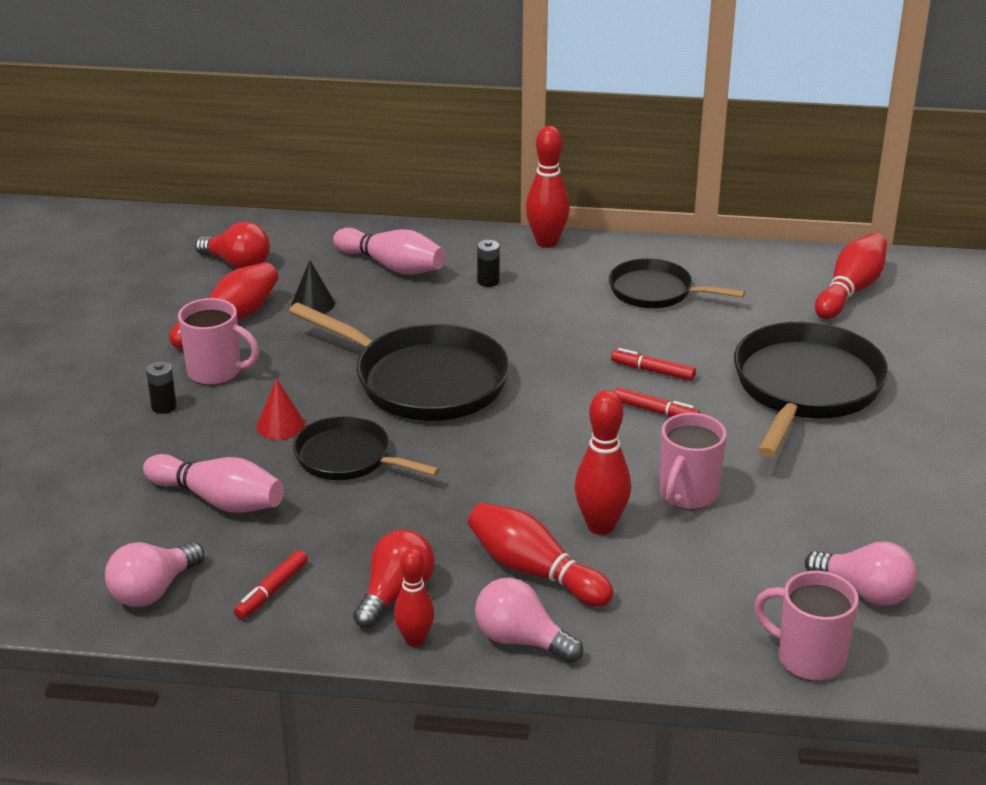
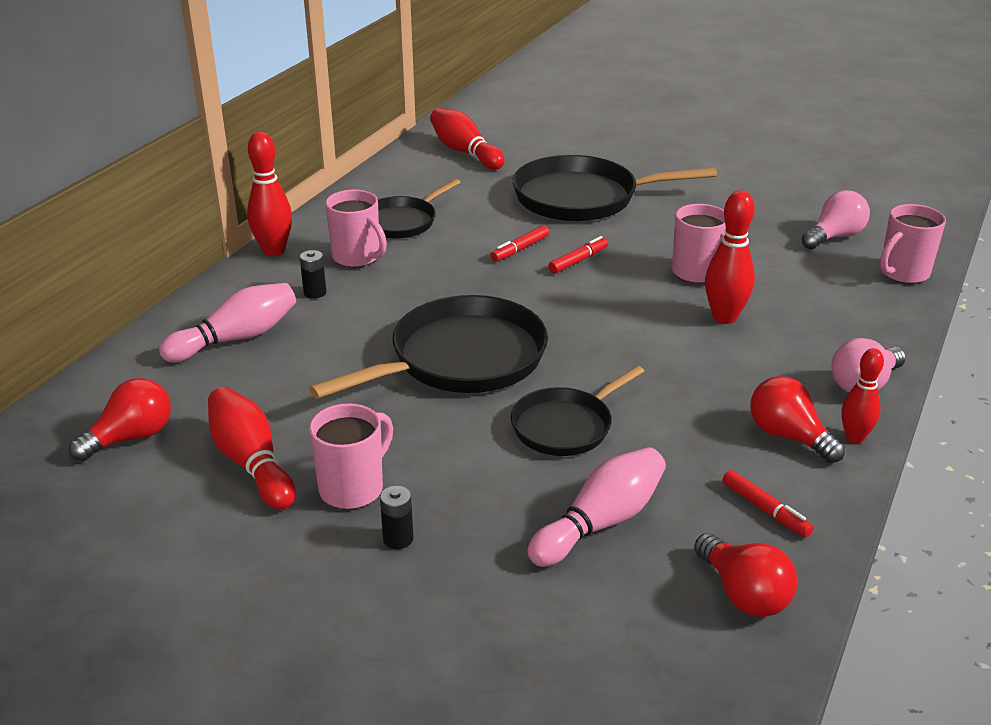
camera: 70 degrees left, 0 degrees up
(153, 590) = (743, 594): pink light bulb -> red light bulb
(280, 425) = (485, 459): red cone -> none
(313, 304) = (266, 400): black cone -> none
(534, 571) = (775, 360): red bowling pin -> none
(566, 286) = (357, 257): none -> pink mug
(805, 388) = (582, 198): black pan -> black pan turned 45 degrees counterclockwise

